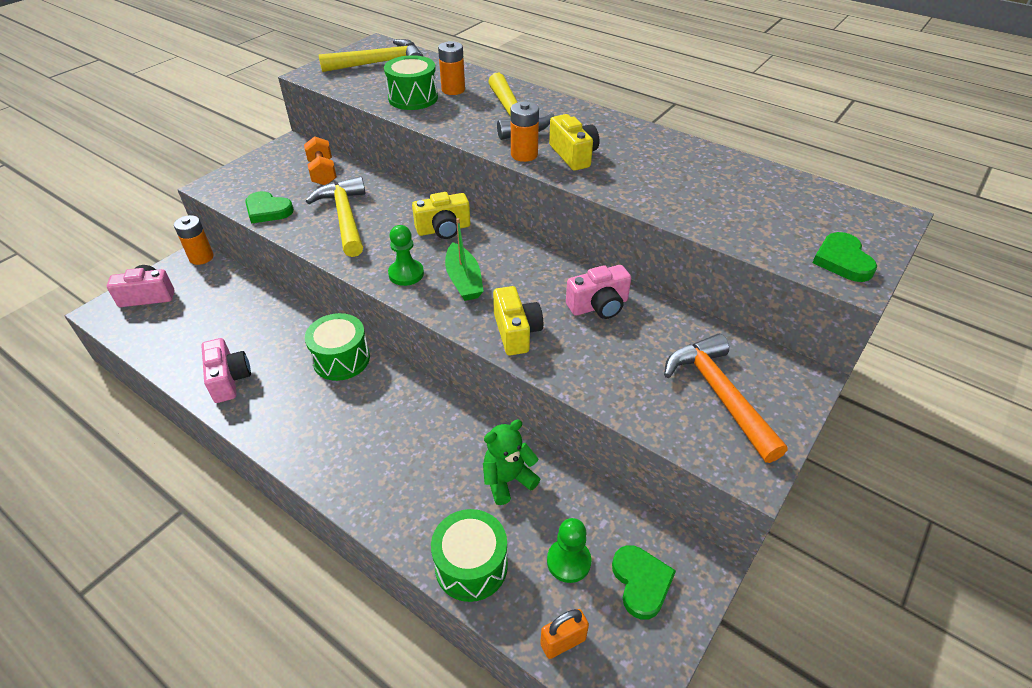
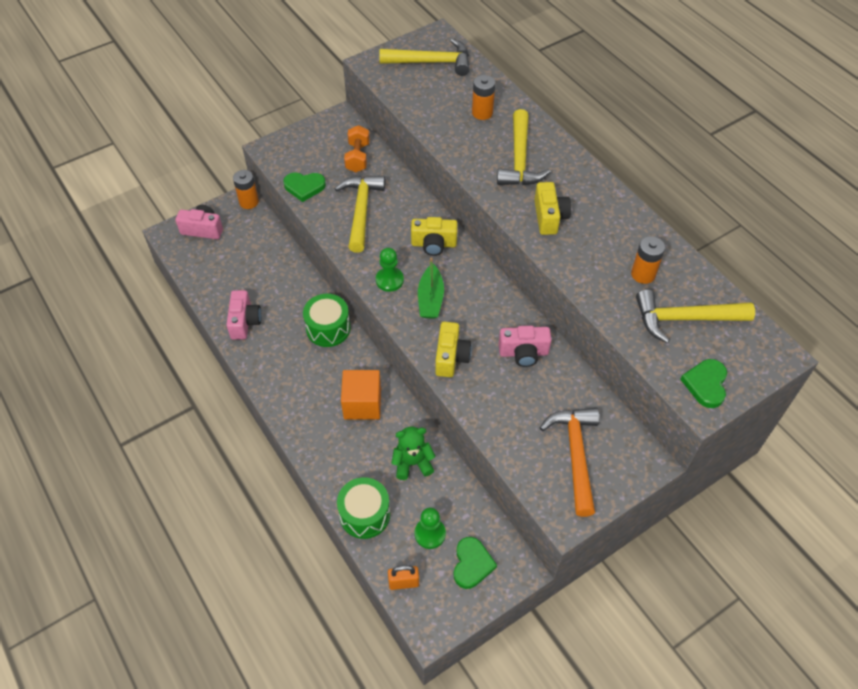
camera: 20 degrees right, 10 degrees up
(268, 210) = (304, 187): green heart -> green heart turned 45 degrees counterclockwise
(413, 98) = (444, 115): green drum -> none
(415, 430) = (362, 404): none -> orange cube
(524, 155) = (509, 206): orange battery -> orange battery (643, 274)
(774, 208) = (684, 319): none -> yellow hammer

